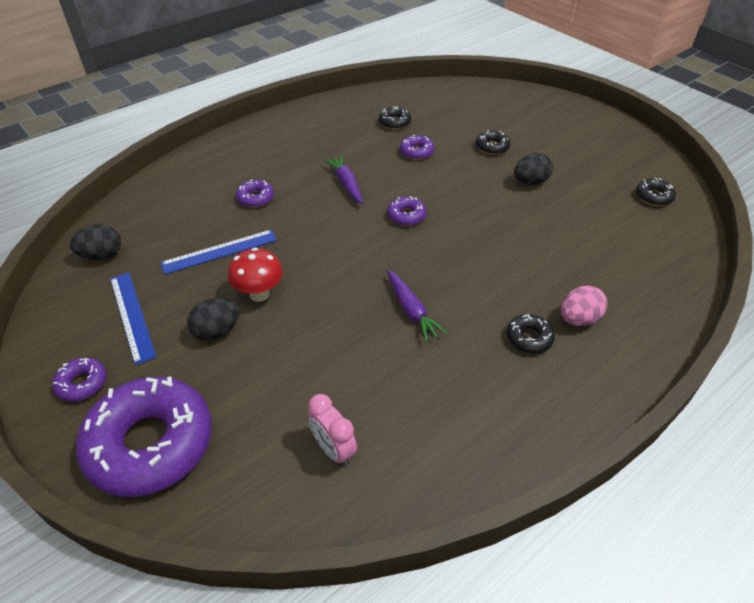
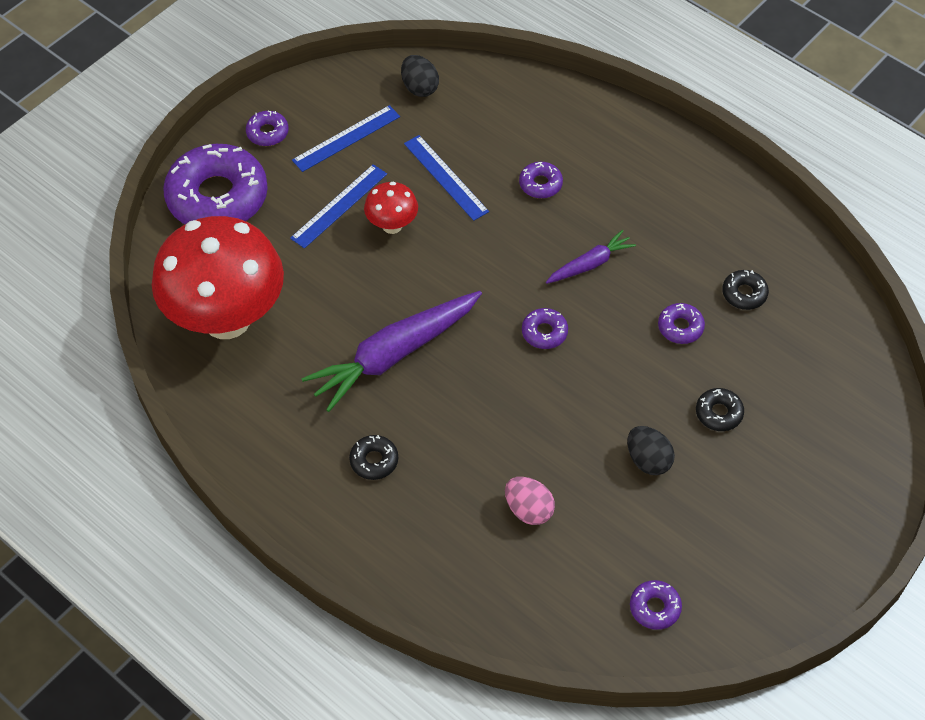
camera: 80 degrees right, 10 degrees up
(217, 331) = (339, 206): black egg -> blue ruler
(333, 449) = (227, 319): pink clock -> red mushroom
(411, 310) = (394, 355): purple carrot -> purple carrot, size x1.93
(578, 319) = (409, 507): pink egg -> pink egg (528, 510)
(653, 196) = (655, 608): black donut -> purple donut

